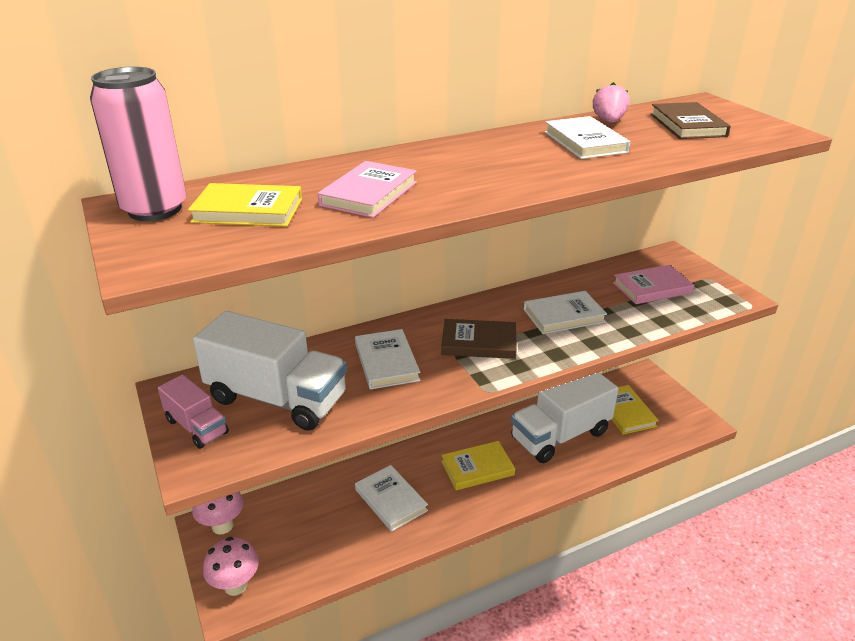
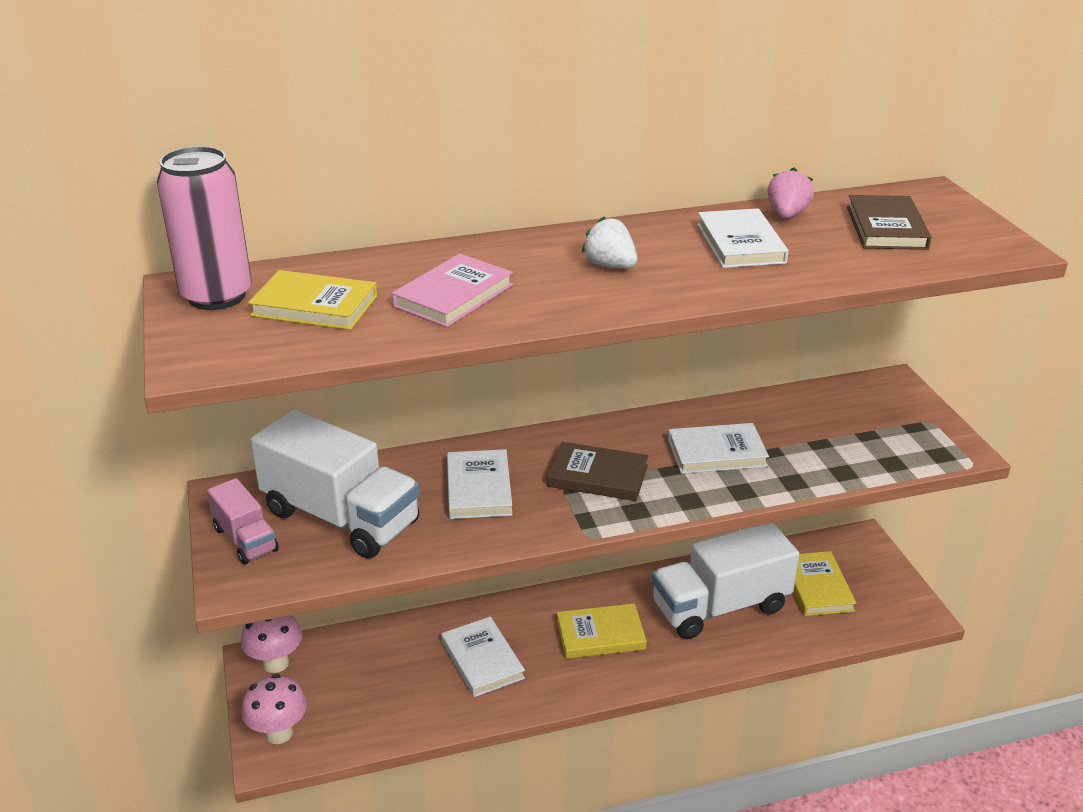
camera: 10 degrees right, 0 degrees up
(490, 163) = (610, 266): none -> white strawberry
(652, 288) = (847, 427): pink book -> none

